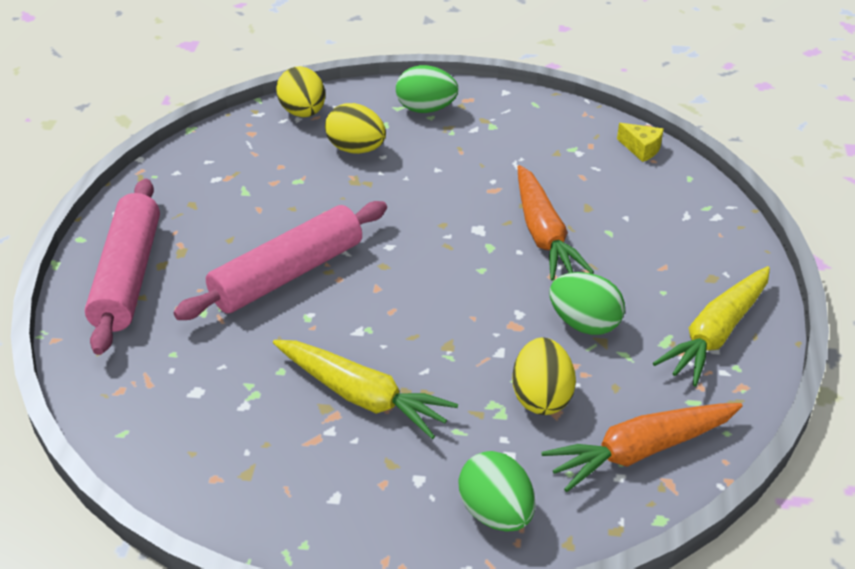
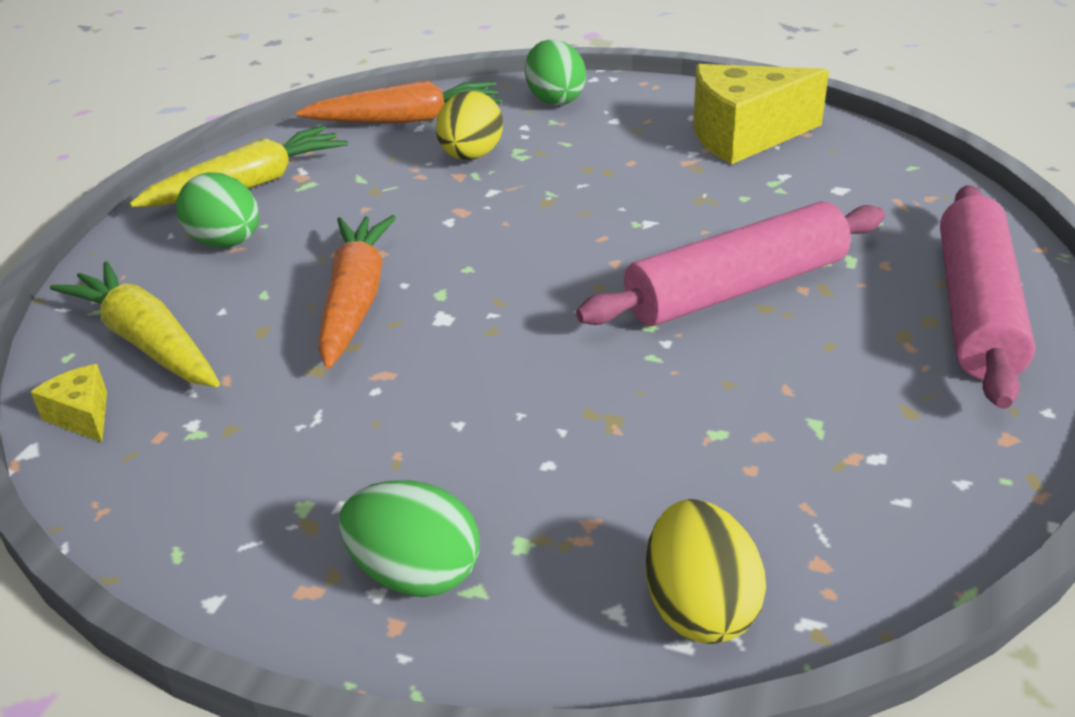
camera: 165 degrees left, 5 degrees down
(279, 465) = (744, 136): none -> yellow cheese
(356, 149) = (596, 486): yellow egg -> none
(361, 396) = (655, 171): yellow carrot -> yellow carrot (147, 342)
(584, 324) = (381, 205): green egg -> green egg (226, 243)

